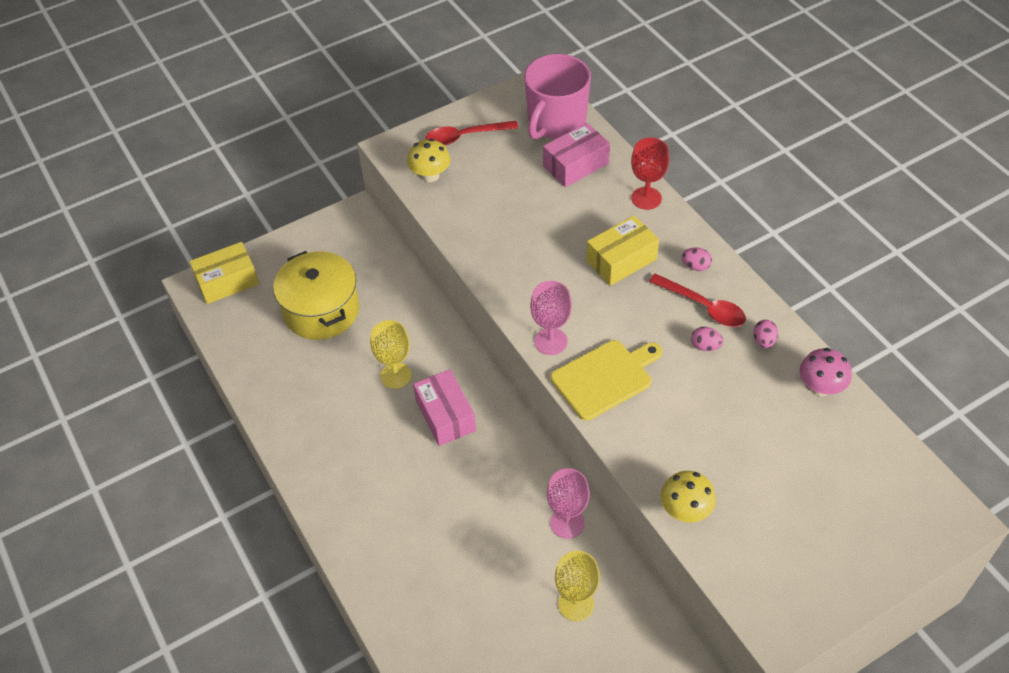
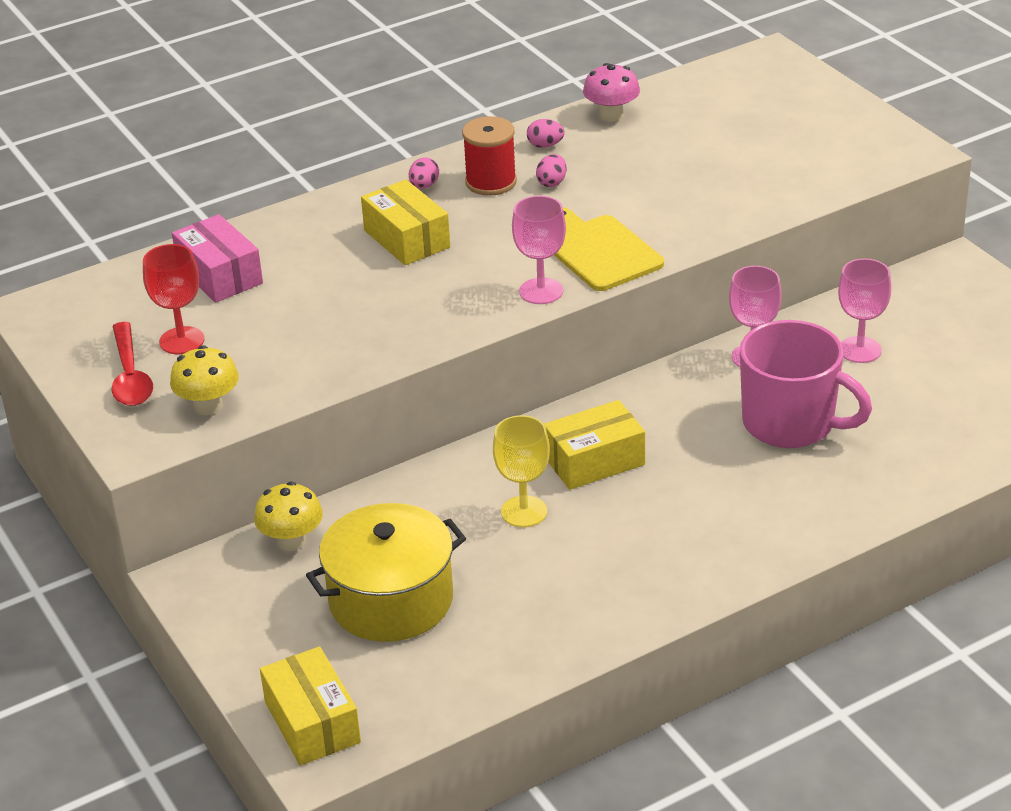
camera: 90 degrees left, 15 degrees down
(445, 415) = (594, 461): pink box -> yellow box
(556, 122) = (124, 293): pink mug -> pink mug (790, 424)
(576, 604) = (859, 350): yellow goblet -> pink goblet
(646, 198) = (298, 219): red goblet -> red goblet (182, 341)
(685, 510) = (781, 200): yellow mushroom -> yellow mushroom (292, 541)
(704, 307) = (491, 182): red spoon -> red spool

